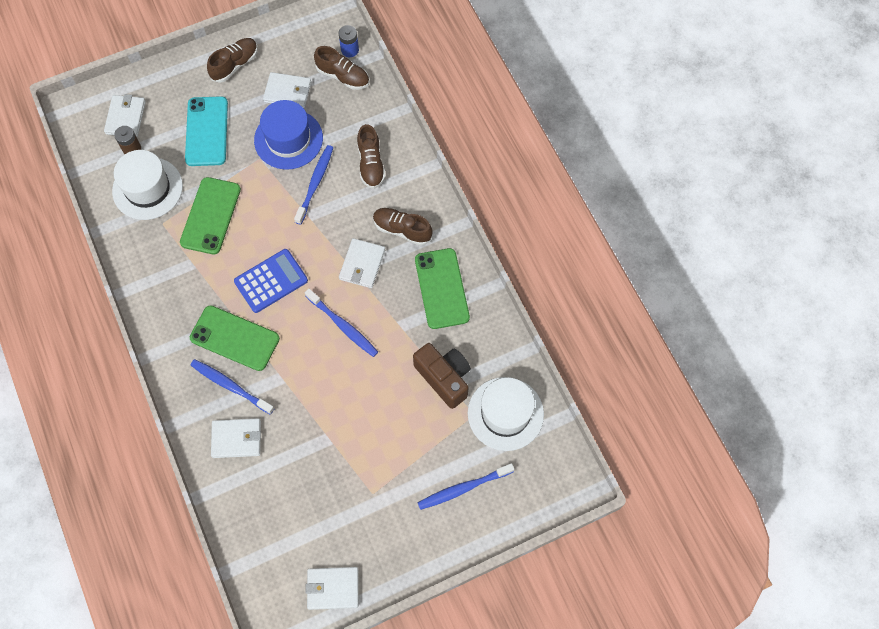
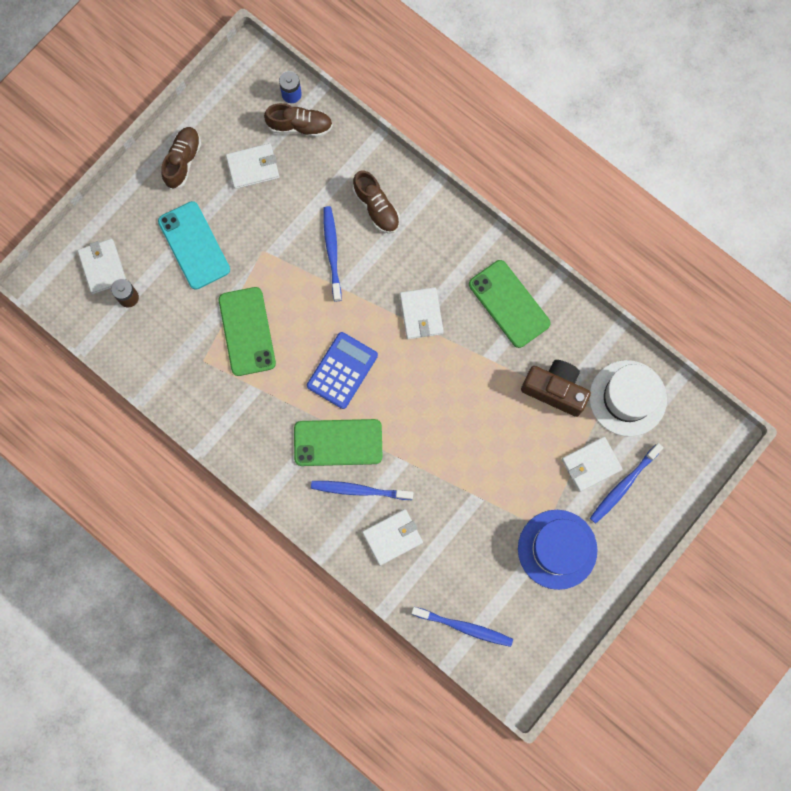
camera: 25 degrees left, 10 degrees up
(147, 188) = (168, 331): white hat -> none
(288, 139) = (281, 217): blue hat -> blue hat (557, 549)
(333, 588) = (553, 630): white wallet -> white wallet (591, 464)
(343, 326) = (435, 383): blue toothbrush -> blue toothbrush (464, 627)
(402, 230) = (441, 262): brown shoe -> none

